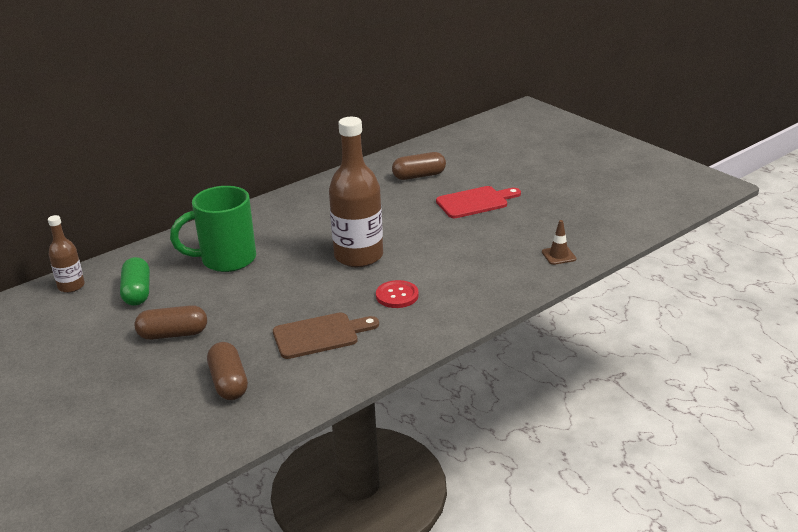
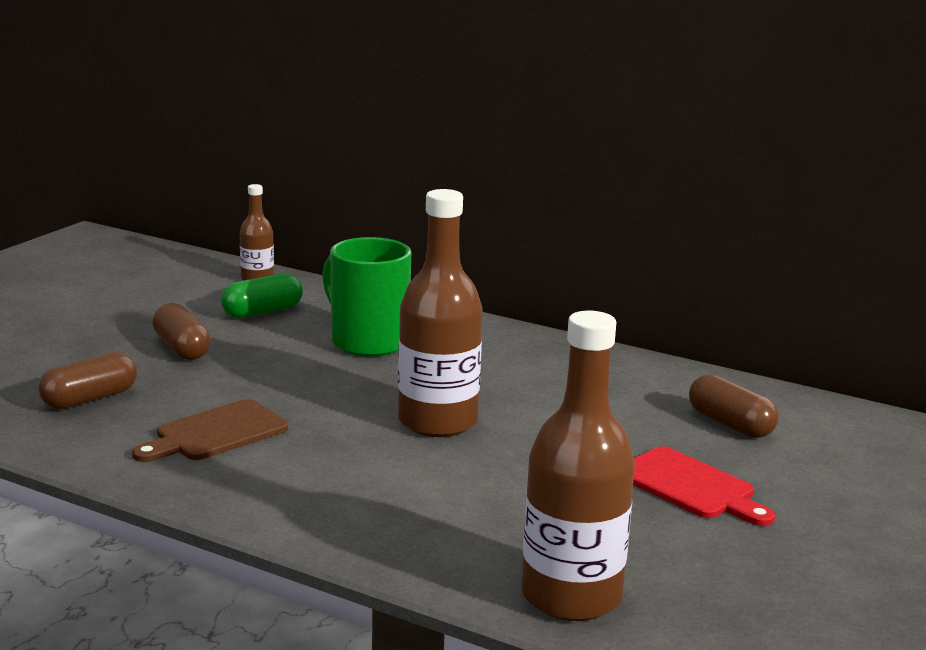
camera: 65 degrees right, 10 degrees down
(320, 335) = (215, 433): brown cutting board -> brown cutting board turned 90 degrees clockwise
(397, 295) = (345, 468): red button -> none
(558, 255) = (571, 596): brown traffic cone -> brown bottle

